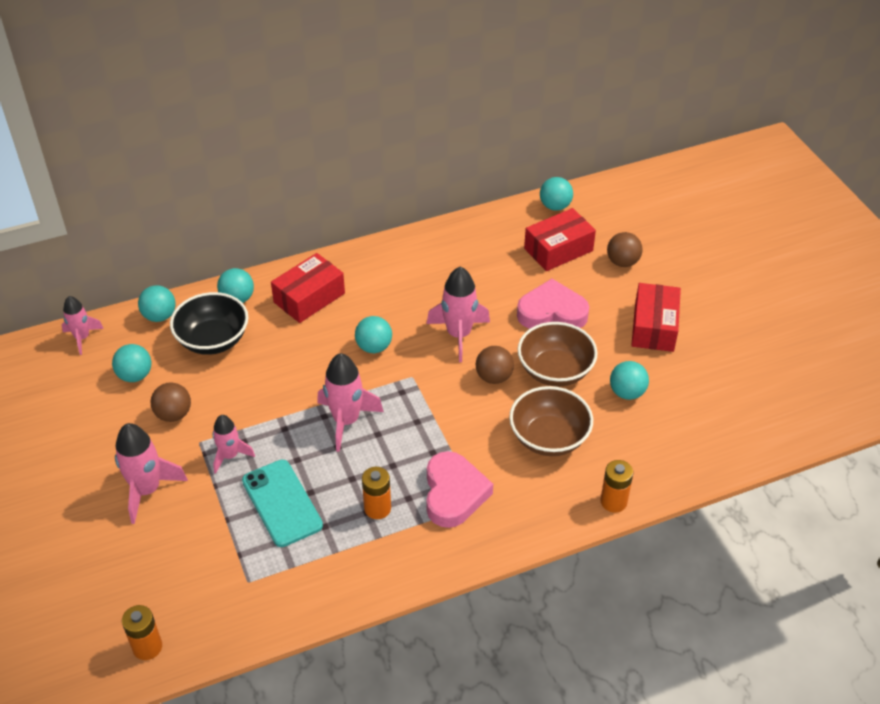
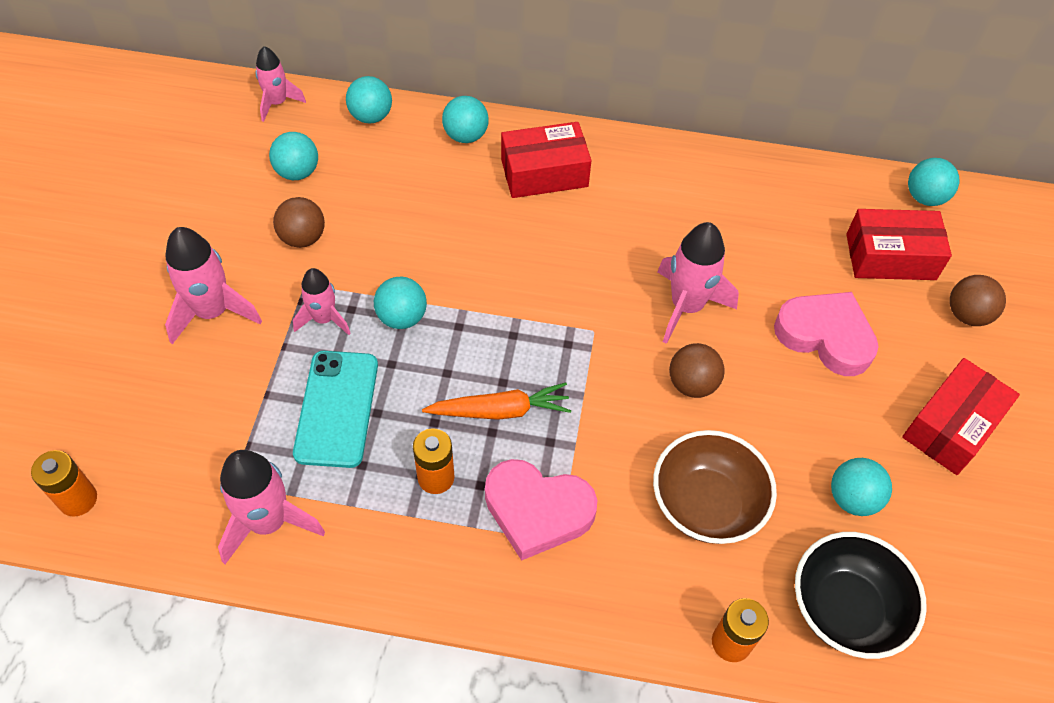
camera: 30 degrees right, 10 degrees up
(213, 340) = (405, 171): black bowl -> black bowl (845, 609)
(346, 421) = (478, 346): pink rocket -> pink rocket (268, 522)
(374, 347) = (575, 270): turquoise ball -> turquoise ball (402, 317)
(388, 450) = (500, 410): none -> orange carrot
(454, 493) = (537, 511): pink heart -> pink heart turned 75 degrees clockwise
(555, 371) = (776, 417): brown bowl -> none

